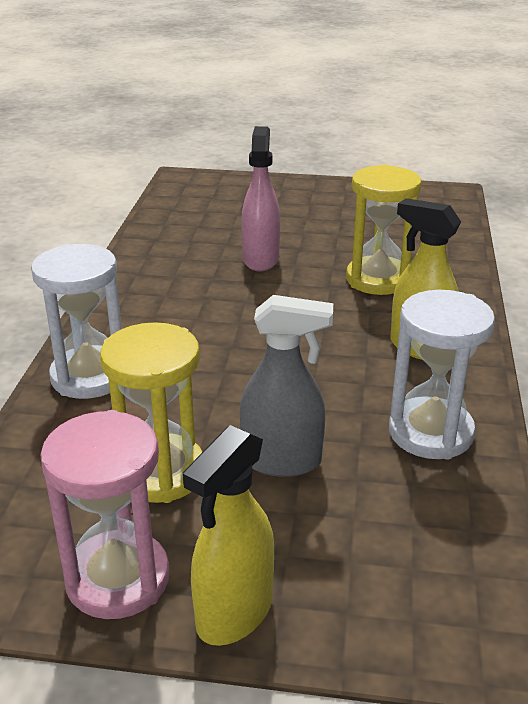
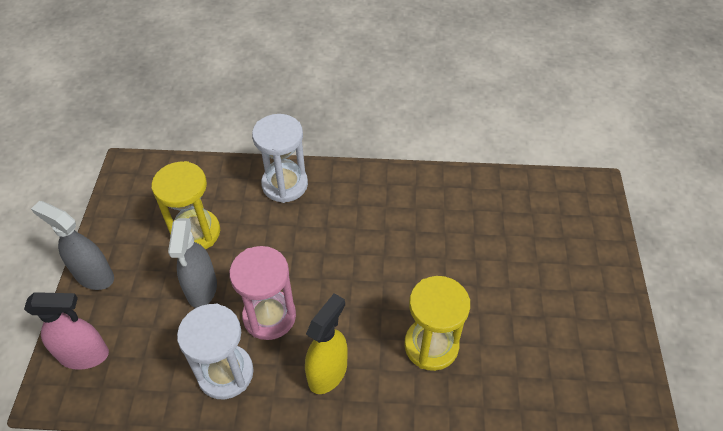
camera: 85 degrees right, 20 degrees up
(118, 578) = (122, 227): pink hourglass -> pink hourglass (269, 316)
(234, 613) = (94, 276): yellow spray bottle -> grey spray bottle
(260, 259) = (451, 259): pink spray bottle -> pink spray bottle (85, 355)

